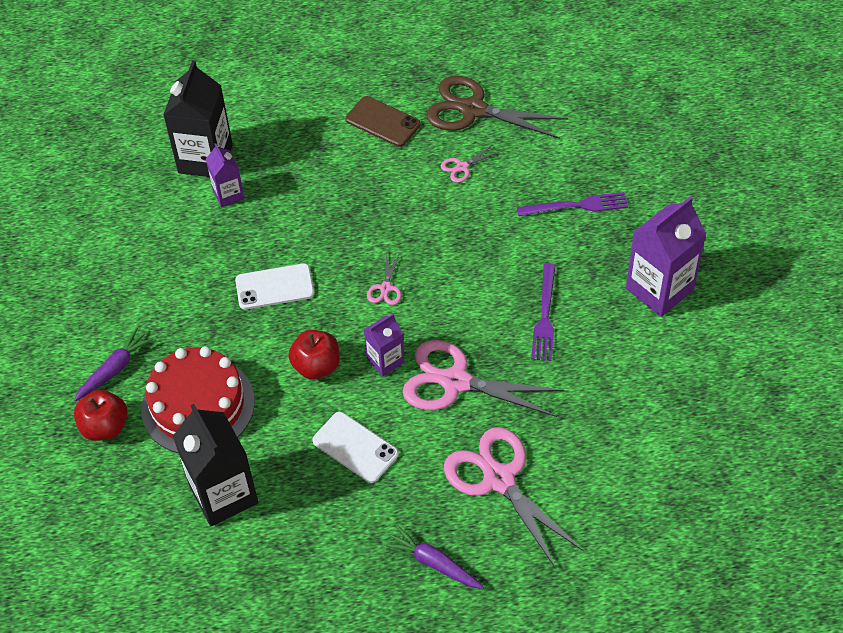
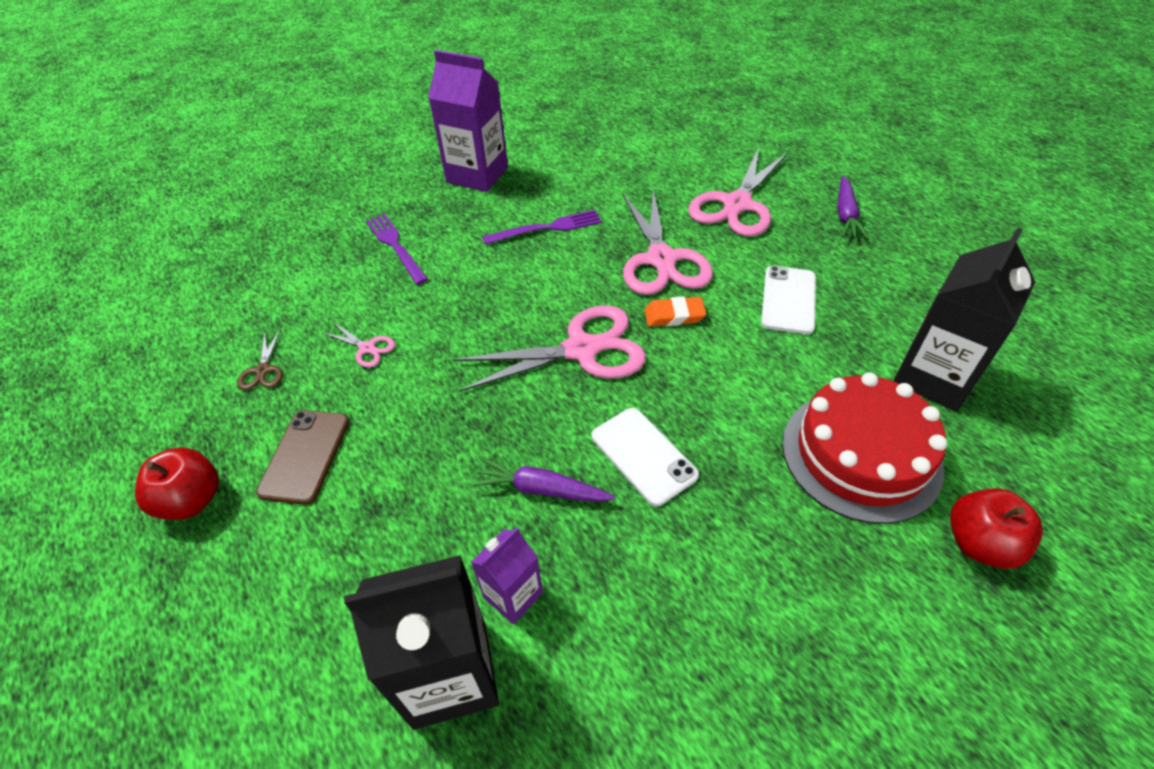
camera: 115 degrees left, 5 degrees down
(114, 369) = (898, 583): purple carrot -> purple carrot (542, 489)
(316, 366) = (723, 367): red apple -> red apple (192, 500)
(385, 288) = (581, 349): pink scissors -> pink scissors, size x2.29
(385, 360) = (674, 315): purple carton -> orange eraser
(473, 109) = (263, 370): brown scissors -> brown scissors, size x0.44

